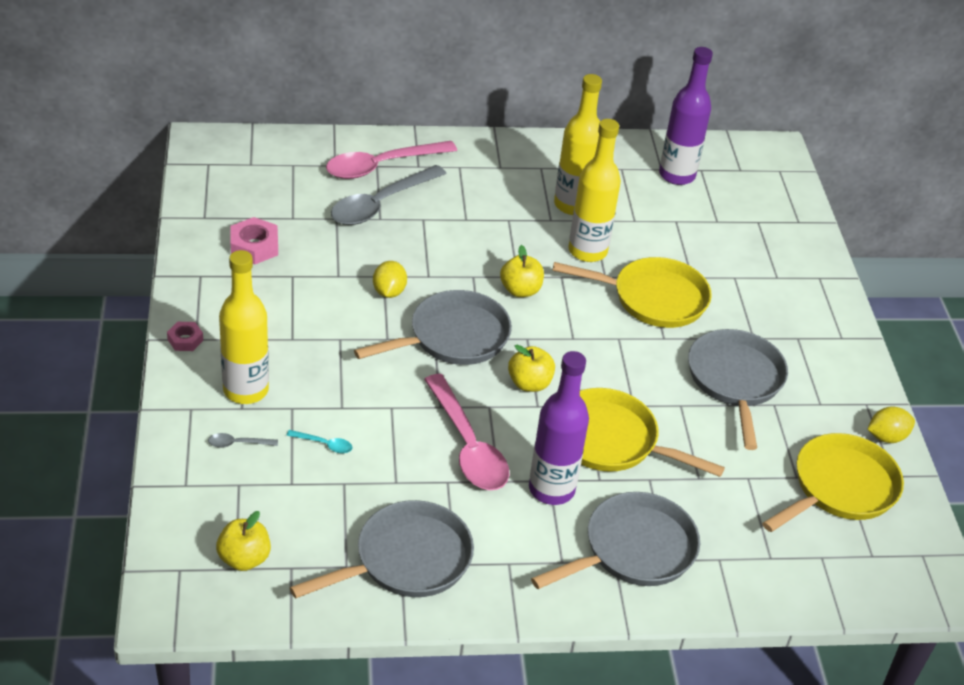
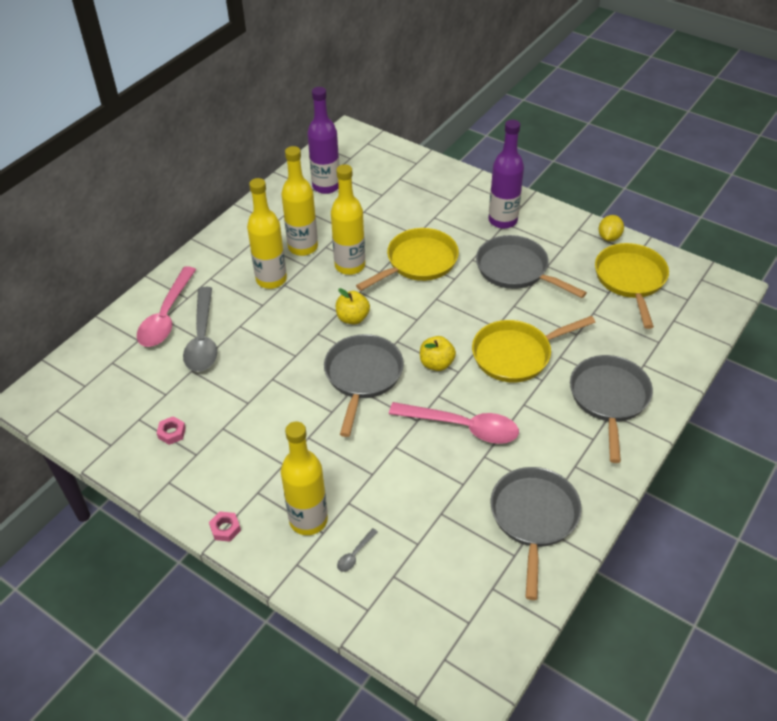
camera: 45 degrees left, 5 degrees up
(244, 559) = (464, 612): yellow apple -> none
(254, 246) = (172, 433): pink nut -> pink nut, size x0.62
(324, 444) = (398, 504): turquoise spoon -> none
(389, 292) = (290, 384): yellow lemon -> none
(504, 207) = (271, 279): none -> yellow bottle
(551, 489) = (532, 407): purple bottle -> purple bottle (503, 220)

